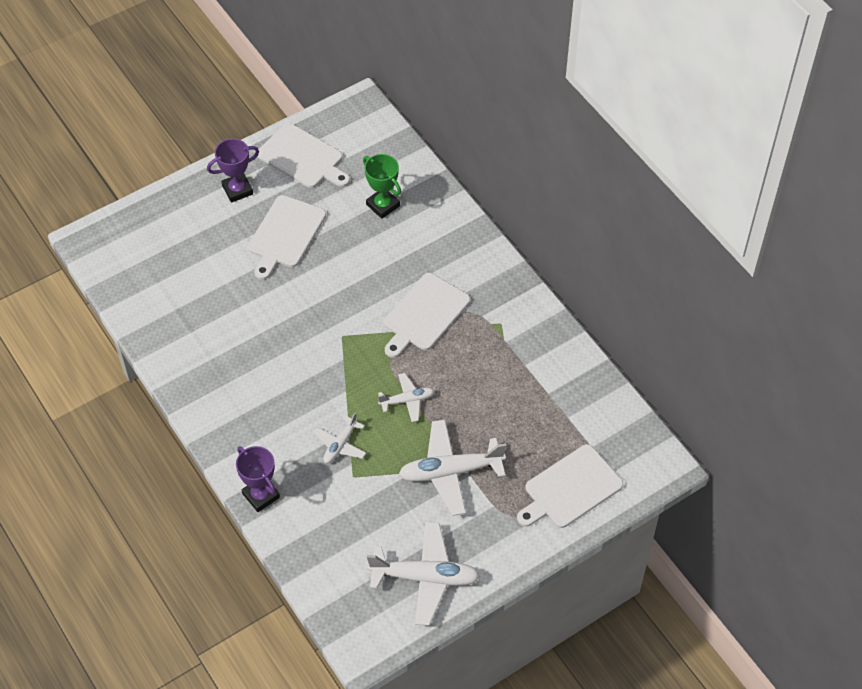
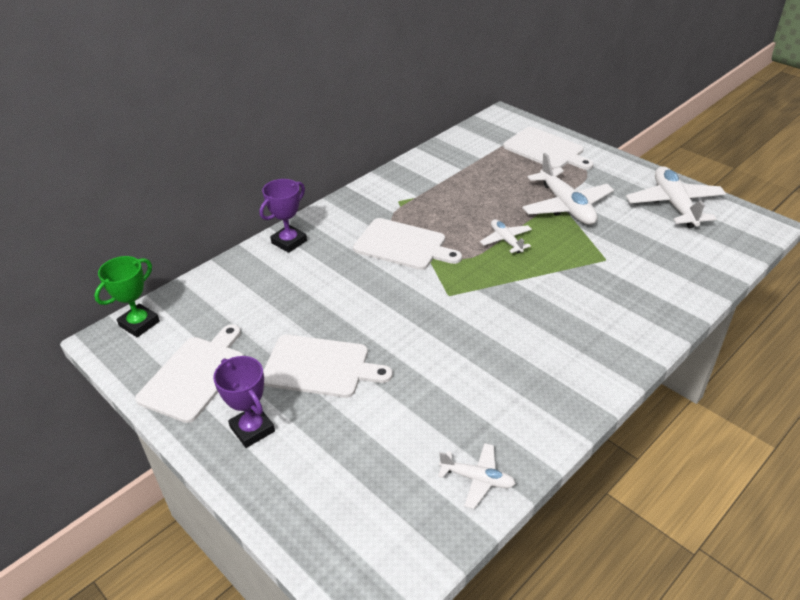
camera: 100 degrees left, 15 degrees down
(261, 495) = (667, 316): purple trophy -> purple trophy (289, 242)
(340, 445) = (577, 273): white plane -> white plane (477, 479)
(383, 205) = (266, 295): green trophy -> green trophy (139, 324)

